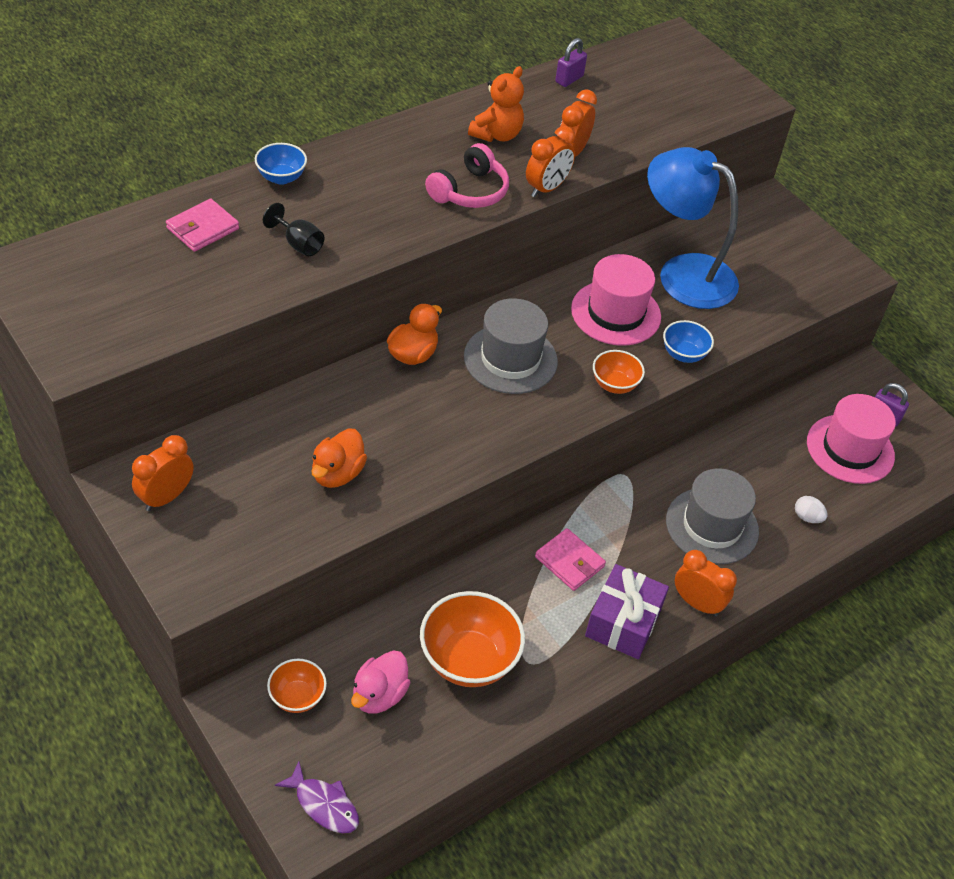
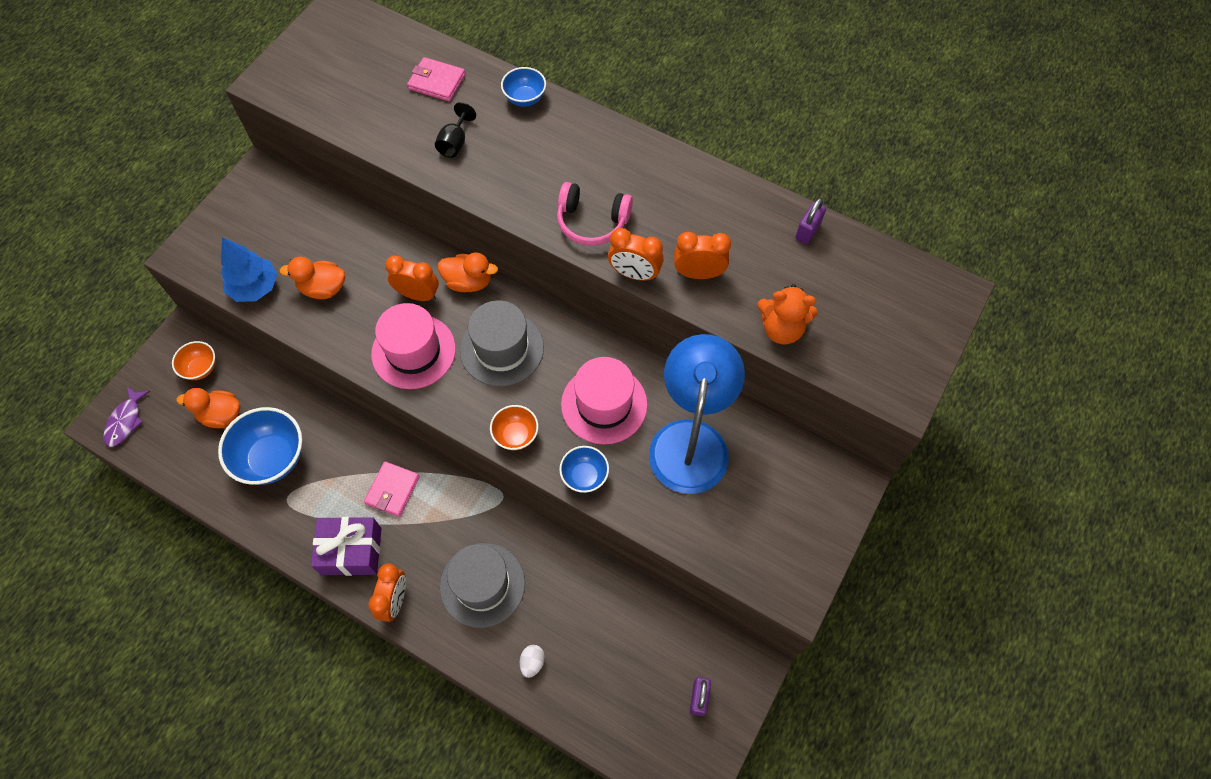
camera: 70 degrees right, 15 degrees up
(166, 497) = (256, 203): orange clock -> orange clock (418, 295)
(291, 535) = (254, 287): none -> blue tree
(379, 695) = (221, 415): pink duck -> orange duck
(469, 660) = (272, 458): orange bowl -> blue bowl
(497, 135) = (682, 210): orange teddy bear -> orange teddy bear (781, 329)
(569, 79) = (807, 231): purple padlock -> purple padlock turned 75 degrees counterclockwise
(850, 449) = (637, 677): pink hat -> pink hat (413, 351)

